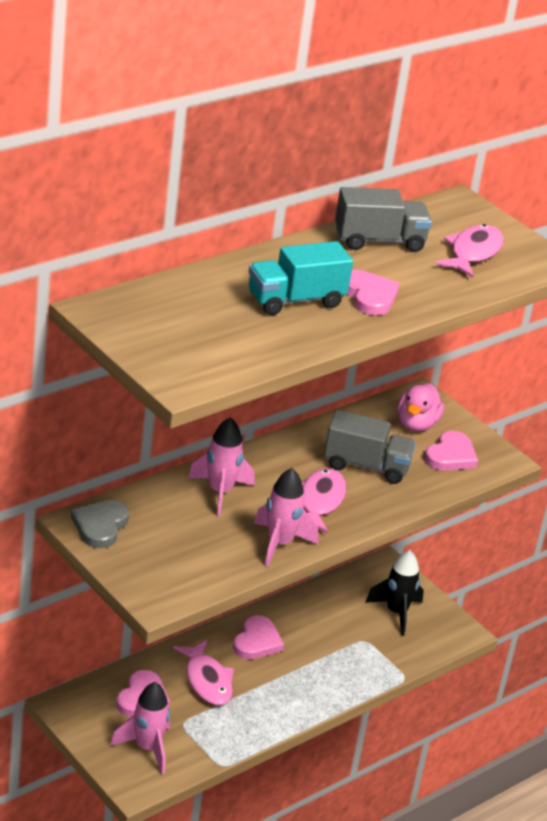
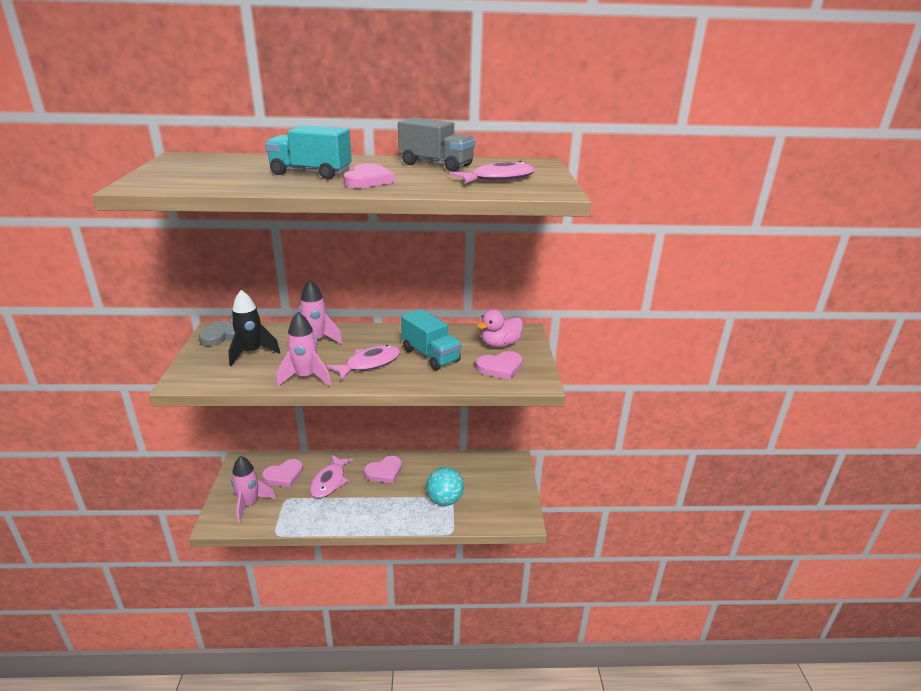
camera: 40 degrees right, 5 degrees down
(360, 646) = (444, 500): none -> turquoise ball
(366, 466) = (430, 355): grey truck -> turquoise truck
(396, 613) = (490, 490): black rocket -> black rocket (251, 353)

